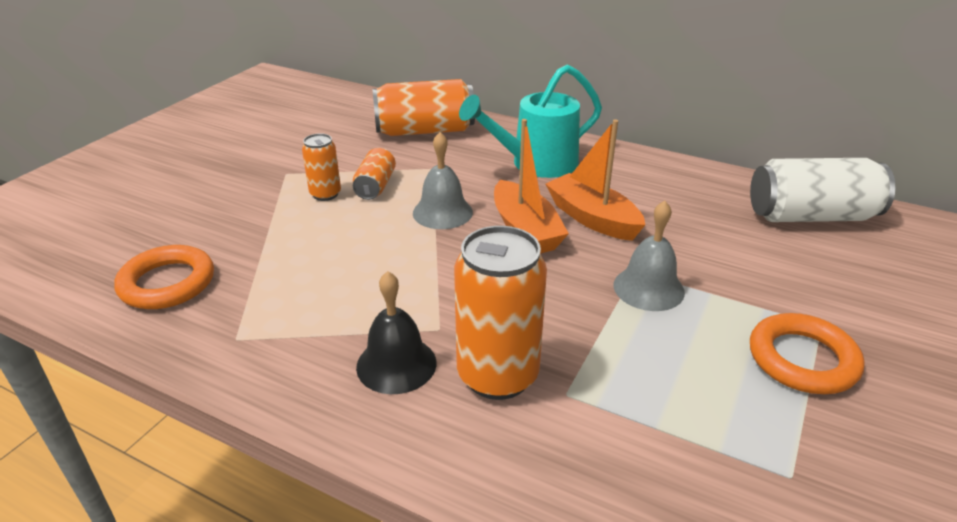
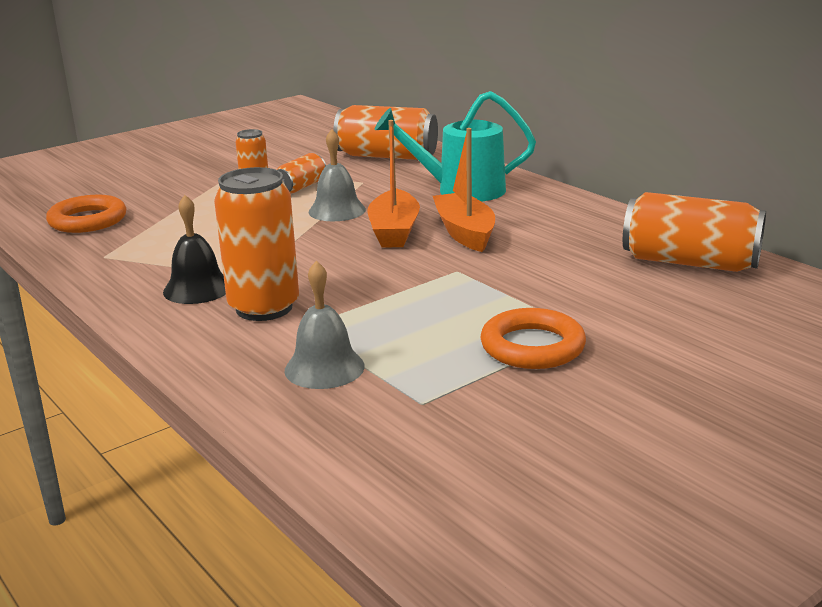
camera: 25 degrees right, 10 degrees down
(648, 288) = (454, 282): grey bell -> grey bell (324, 368)
(811, 216) = (690, 262): white can -> orange can

